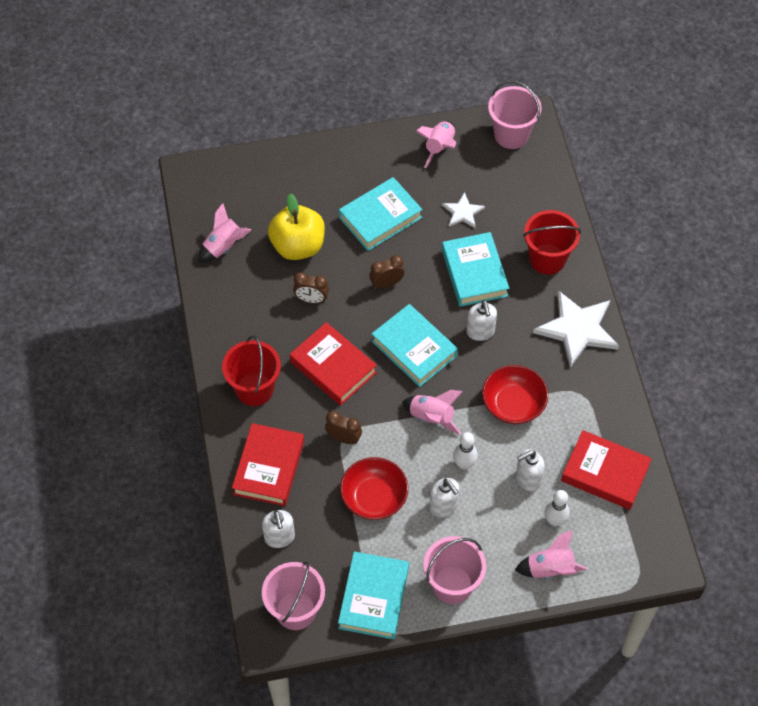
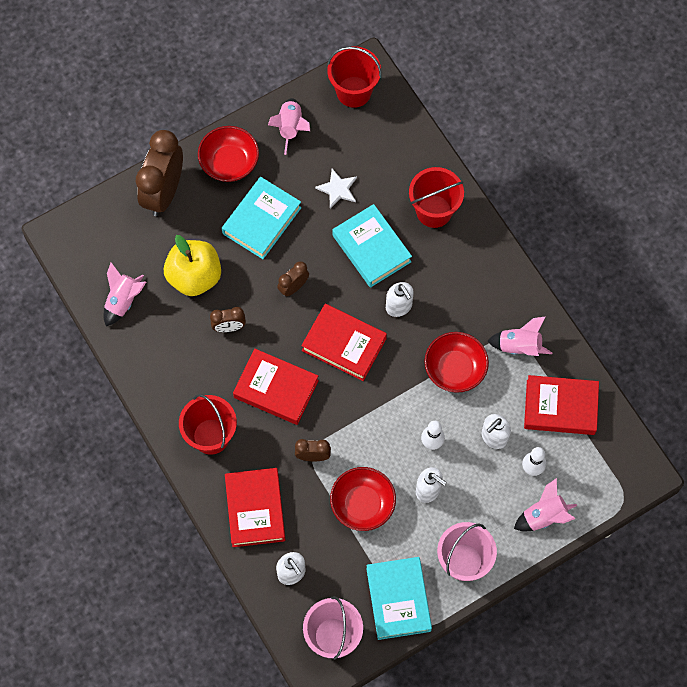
camera: 20 degrees left, 10 degrees up
(300, 167) = (164, 192): none -> brown clock
(371, 160) = (229, 162): none -> red bowl
(414, 348) = (344, 344): turquoise book -> red book
(432, 417) = (385, 407): pink rocket -> pink rocket (519, 346)
(511, 135) = (354, 92): pink bucket -> red bucket
(577, 329) = (486, 273): white star -> none

